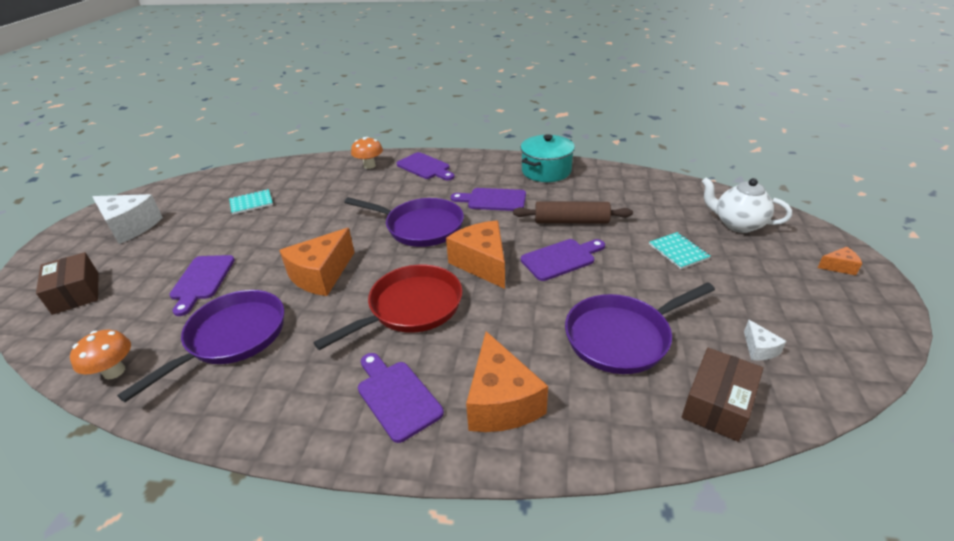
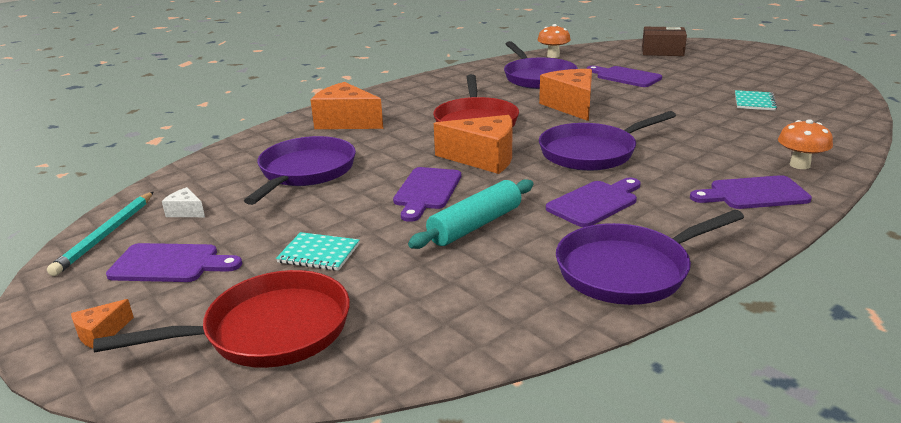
camera: 130 degrees right, 10 degrees down
(130, 227) = (756, 65): white cheese -> none
(396, 397) = (405, 102): purple cutting board -> purple cutting board (170, 264)
(546, 171) = (629, 270): turquoise pot -> purple pan
(571, 221) = (475, 225): brown rolling pin -> turquoise rolling pin
(717, 404) = (207, 172): brown box -> none
(737, 224) = (268, 330): white teapot -> red pan
(842, 361) = (106, 235): none -> turquoise pencil

